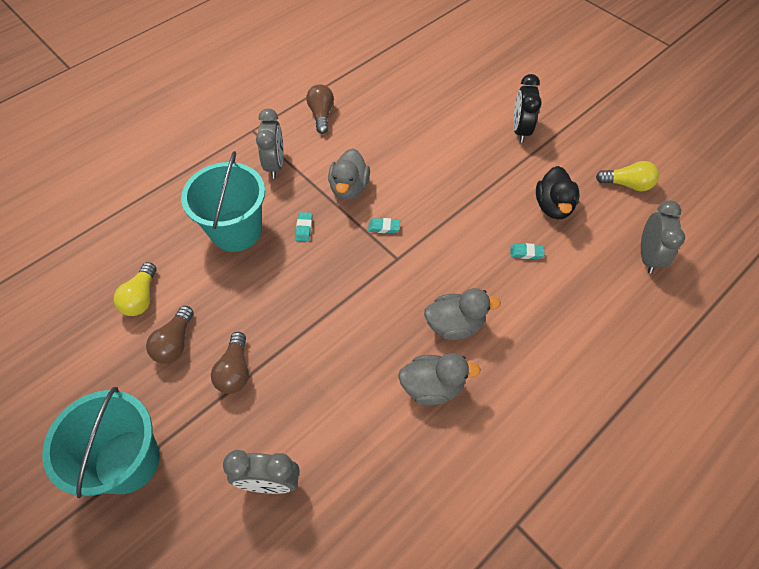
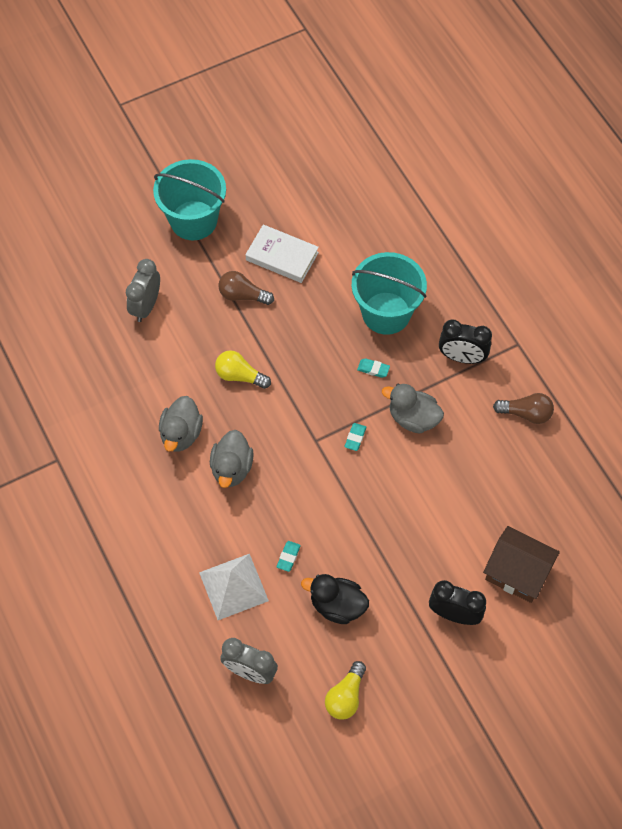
camera: 105 degrees right, 5 degrees up
(141, 298) = (333, 235): yellow light bulb -> yellow light bulb (239, 376)
(175, 343) = (282, 256): brown light bulb -> white book
(275, 165) = (462, 357): grey clock -> black clock
(467, 100) = (517, 573): none -> brown house
(577, 290) = (233, 586): none -> white pyramid

